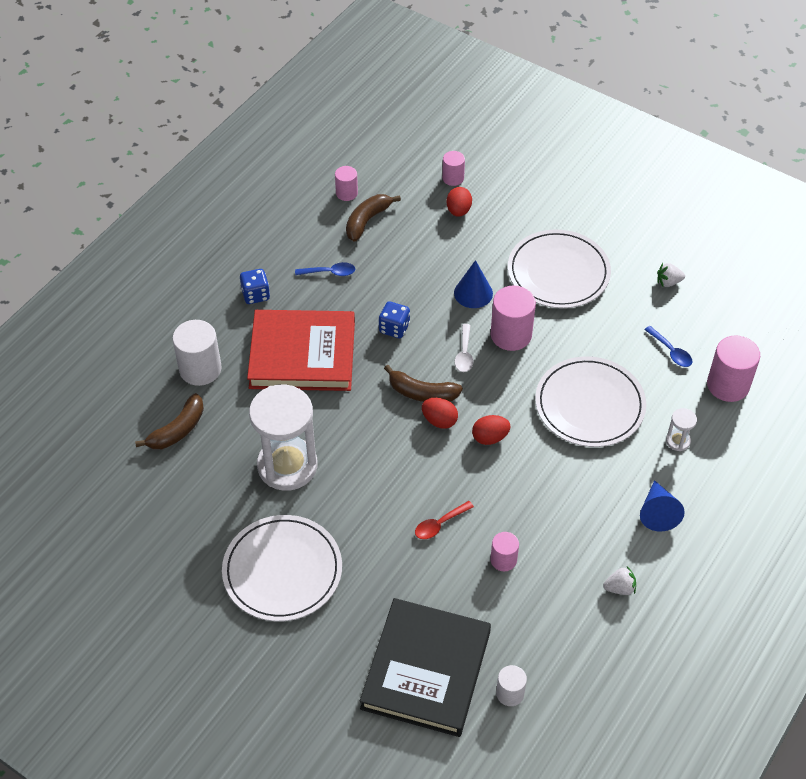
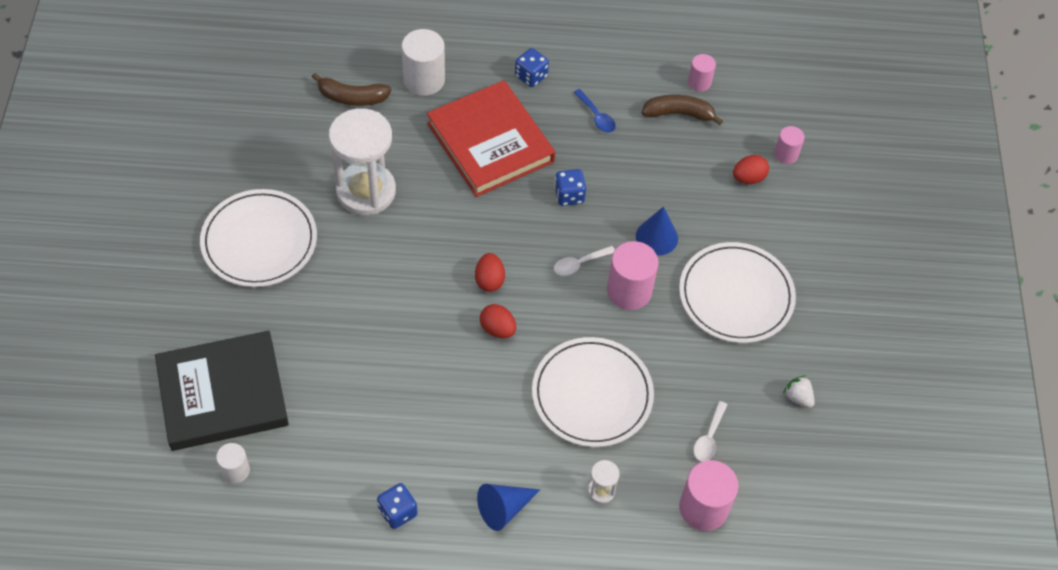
camera: 55 degrees right, 5 degrees up
(422, 393) = (511, 252): brown banana -> none
(439, 524) = (377, 334): red spoon -> none
(503, 560) = (370, 402): pink cylinder -> none
(619, 588) = (397, 512): white strawberry -> blue dice
(671, 351) = (709, 437): blue spoon -> white spoon

